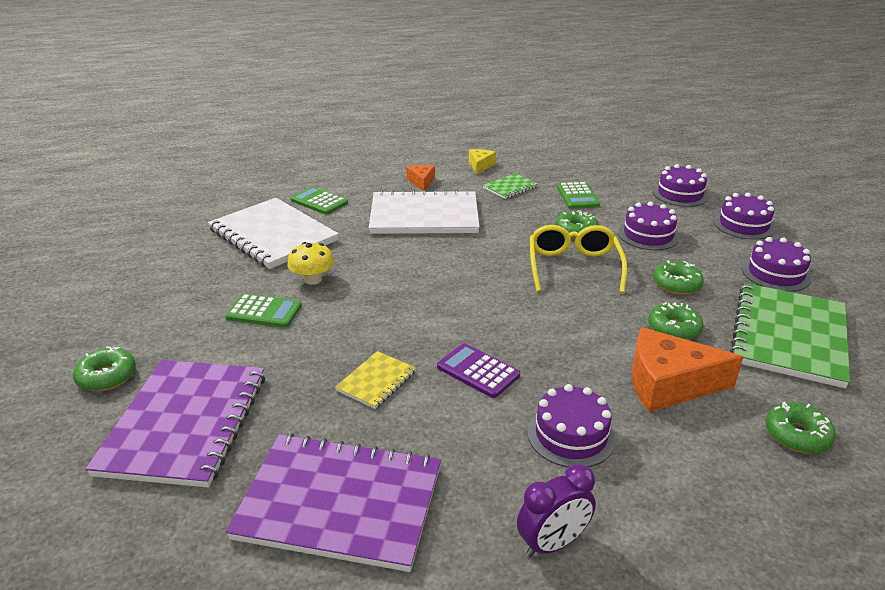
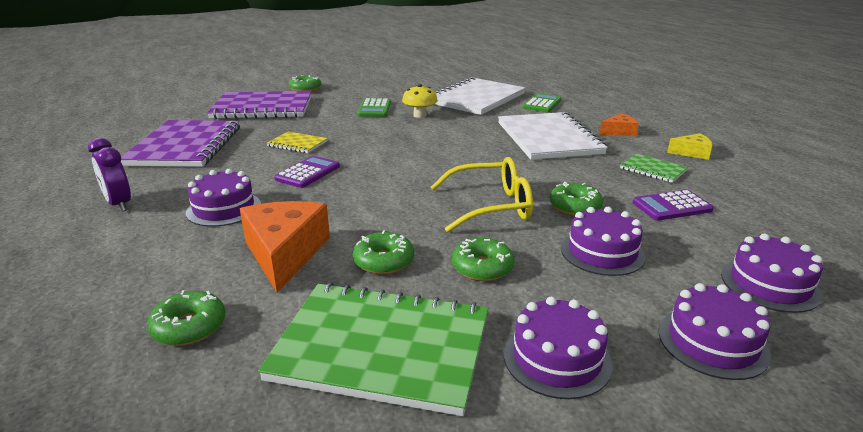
camera: 80 degrees right, 5 degrees down
(577, 196) = (672, 206): green calculator -> purple calculator

